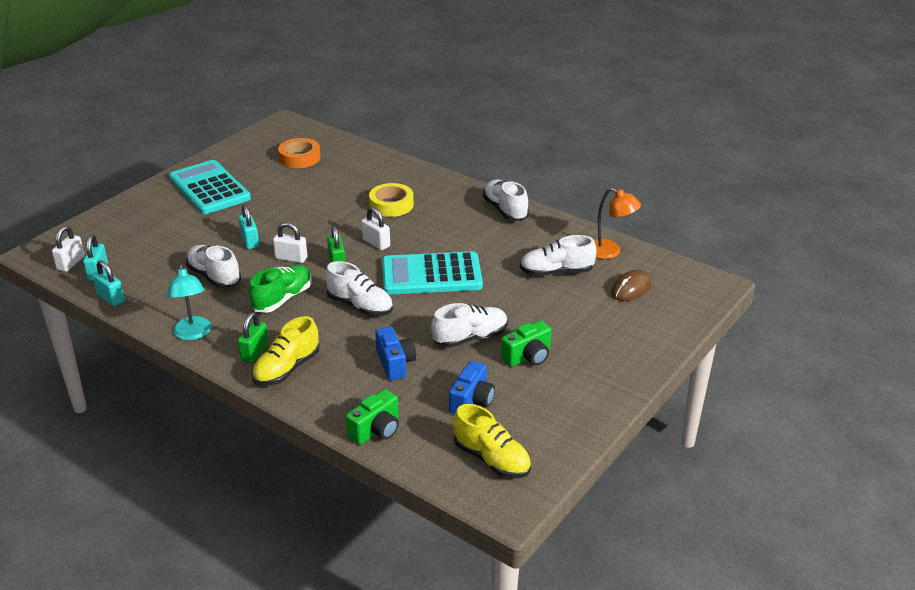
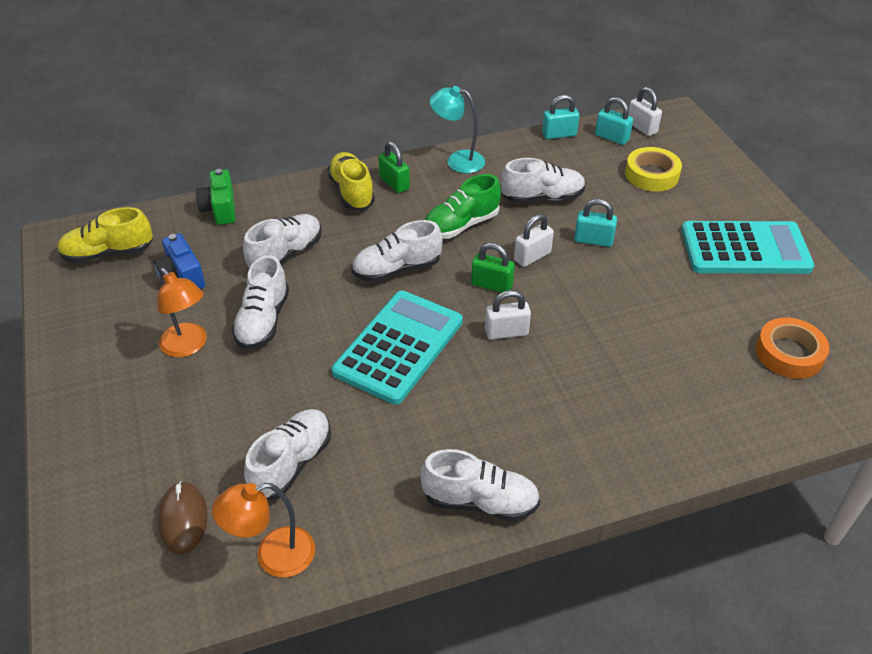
camera: 125 degrees right, 10 degrees up
(282, 299) = (461, 225): green shoe -> green shoe turned 75 degrees clockwise
(391, 205) = (588, 387): yellow tape -> yellow tape (651, 175)
(395, 363) = (286, 254): blue camera -> white shoe
(528, 357) = (188, 346): green camera -> orange lamp

